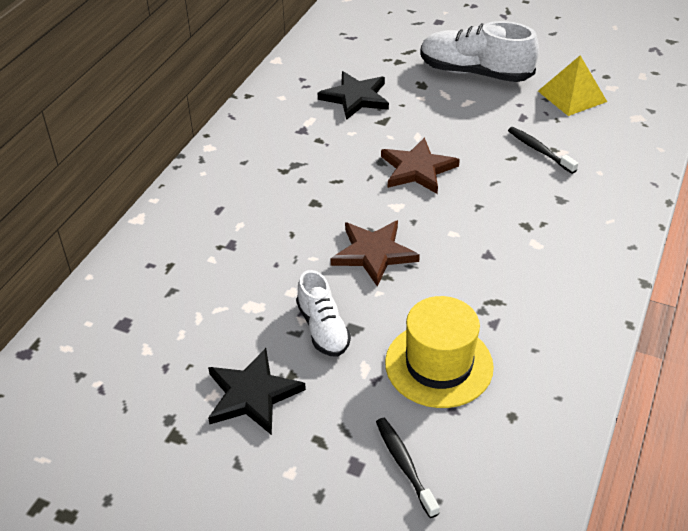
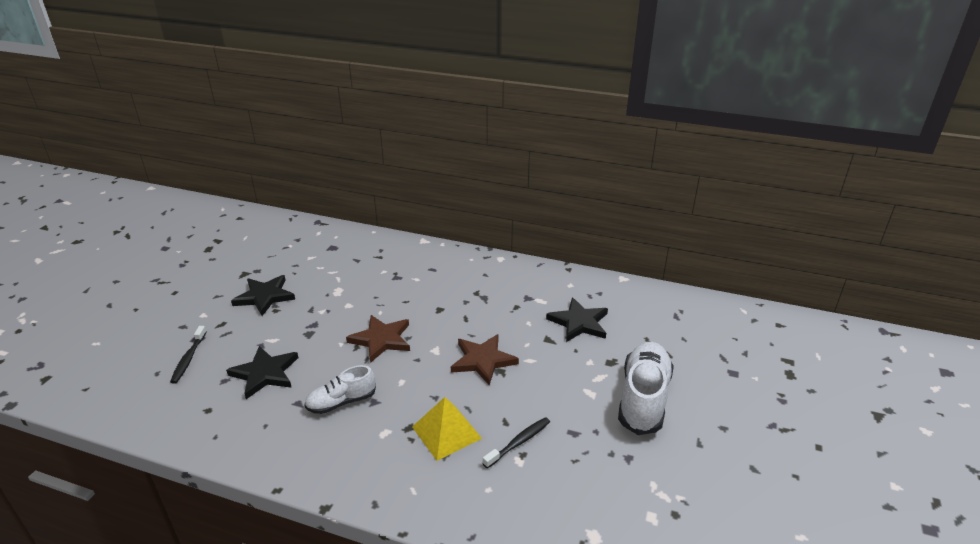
camera: 85 degrees right, 10 degrees down
(323, 328) = (311, 320): white shoe -> white shoe (341, 402)
(404, 465) = (188, 359): black toothbrush -> black toothbrush turned 120 degrees clockwise
(439, 364) = (265, 373): yellow hat -> black star
(572, 96) = (622, 476): yellow pyramid -> yellow pyramid (446, 432)

